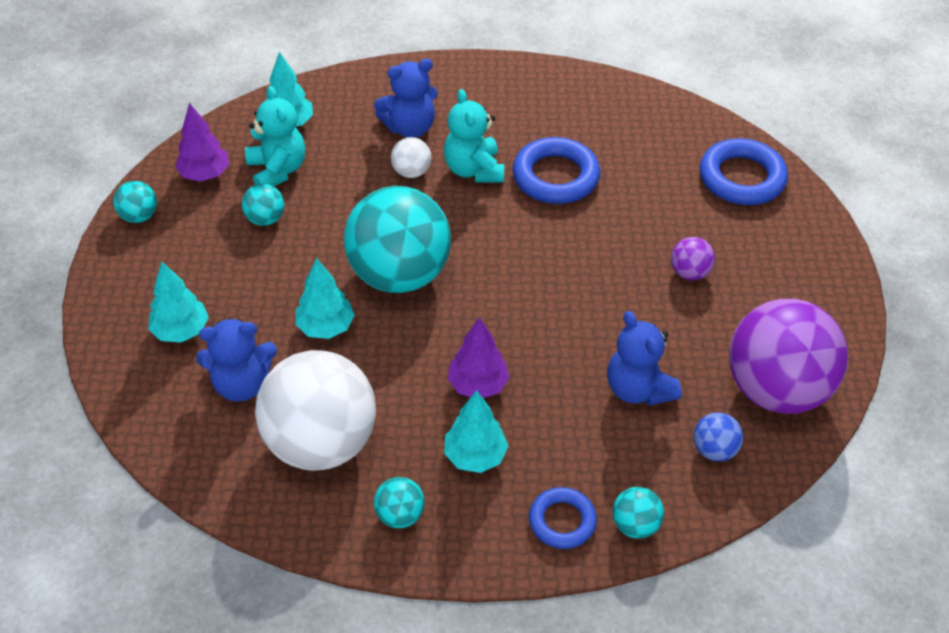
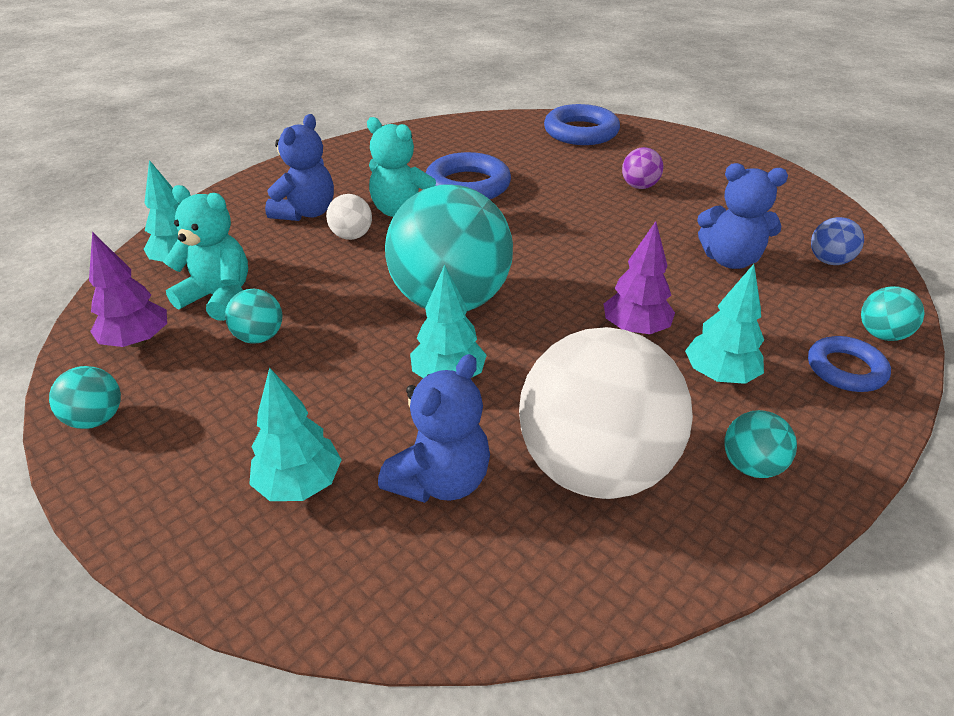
camera: 45 degrees left, 10 degrees down
(776, 389) = (792, 211): purple ball -> none

